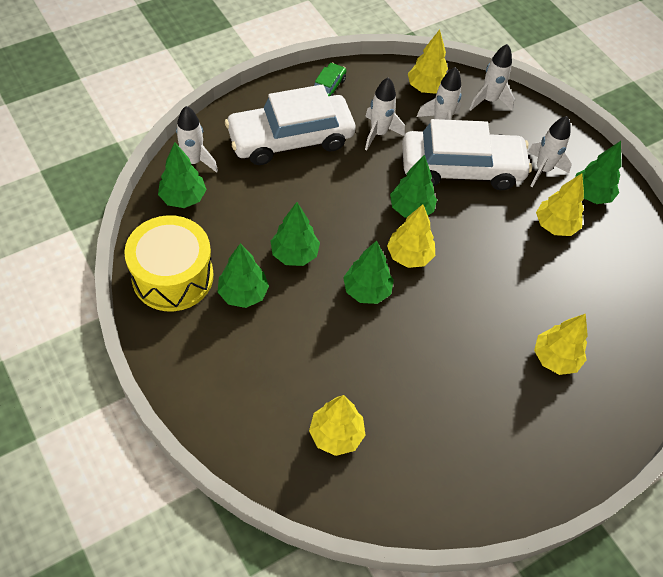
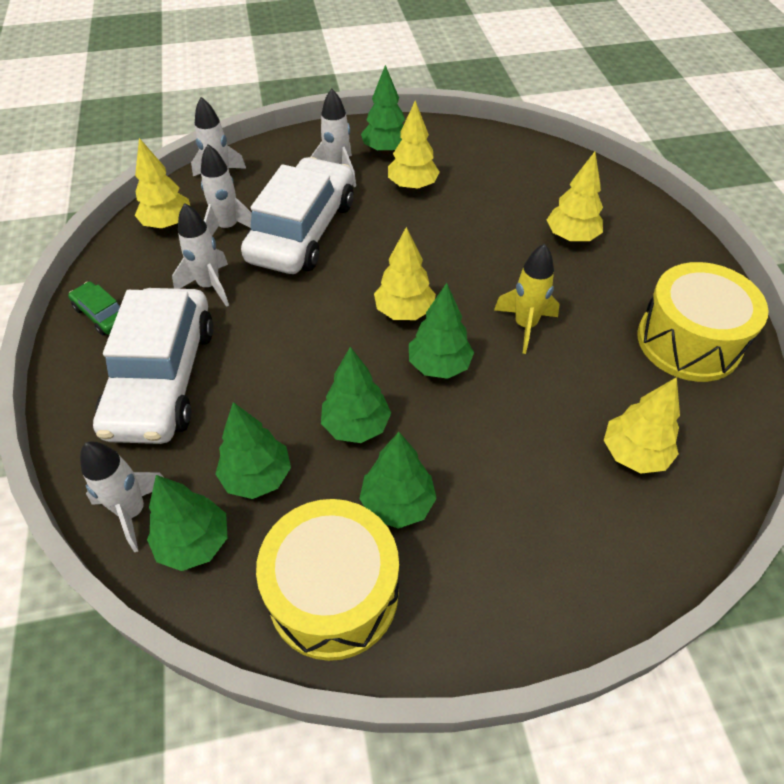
camera: 65 degrees left, 5 degrees down
(411, 209) = (338, 290): green tree -> green tree (257, 477)
(432, 340) = (525, 326): none -> yellow rocket
(470, 467) = (688, 341): none -> yellow drum

